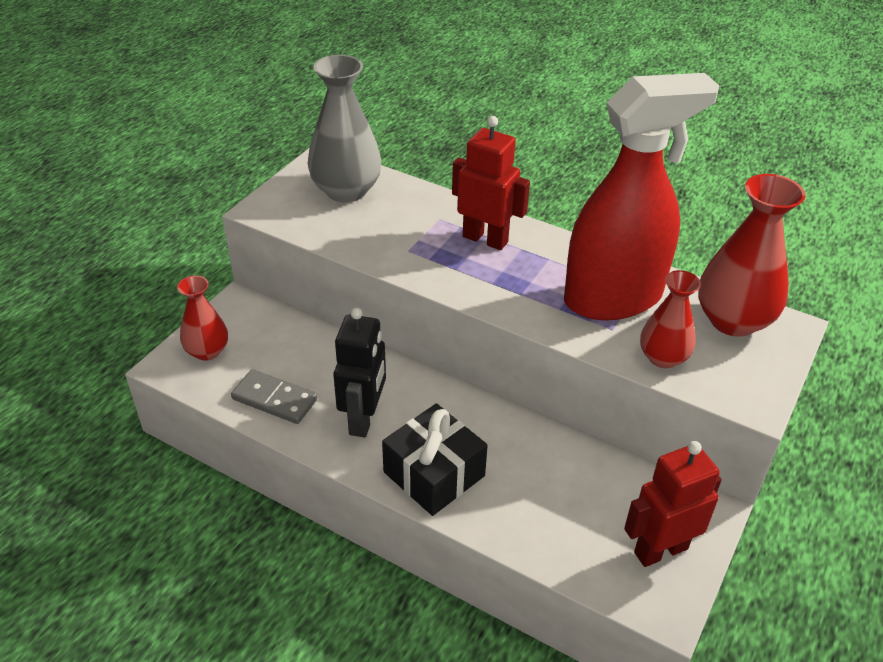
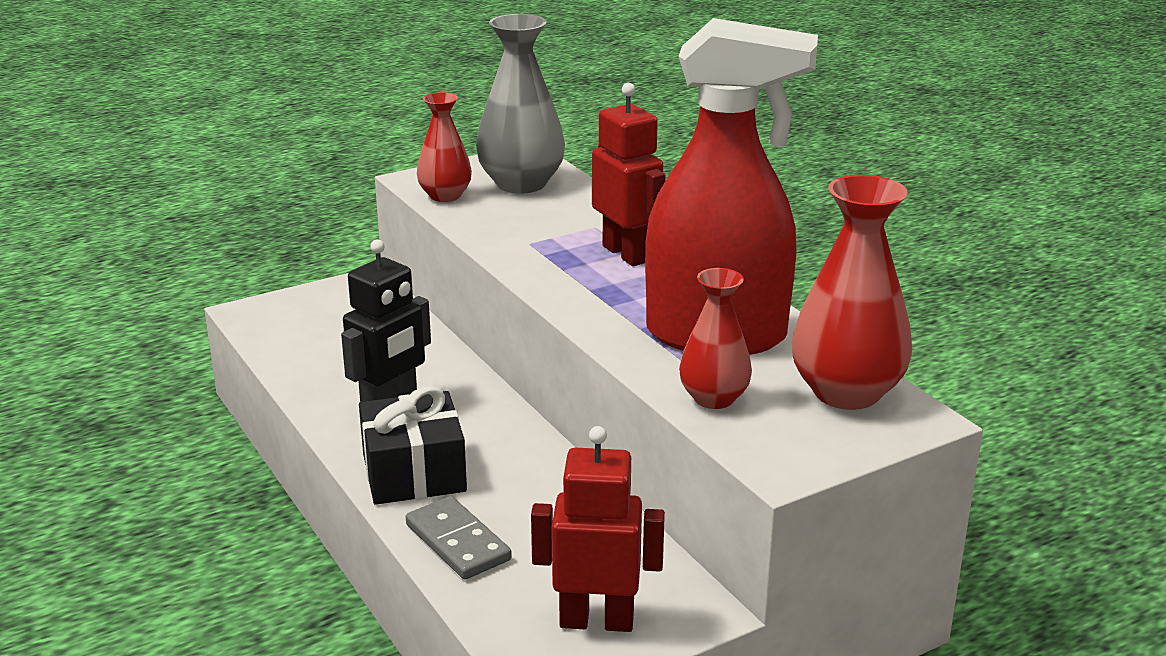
camera: 30 degrees right, 15 degrees down
(207, 351) = (295, 311): red vase -> red vase (445, 196)
(275, 399) = (319, 365): grey domino -> grey domino (458, 542)

